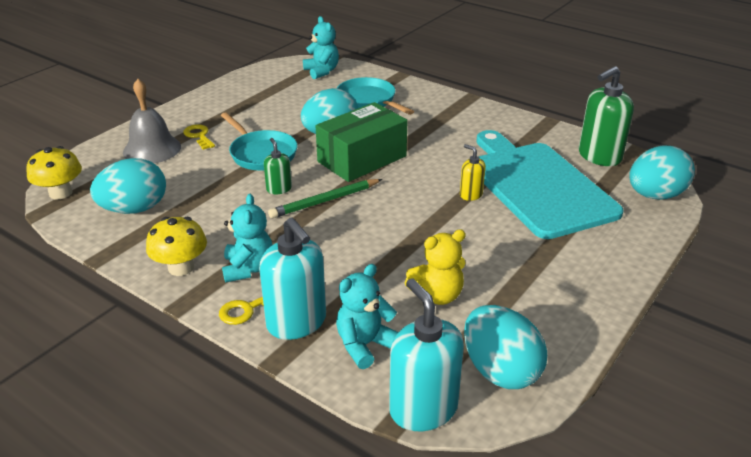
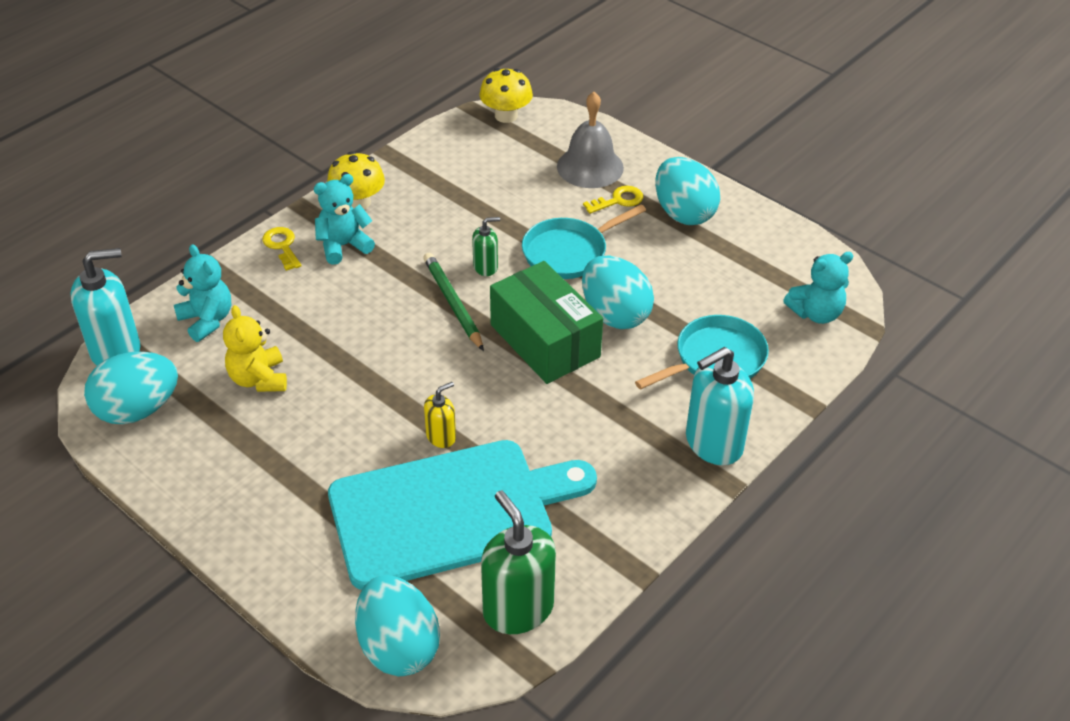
camera: 95 degrees right, 10 degrees up
(134, 209) = (465, 165): turquoise egg -> turquoise egg (683, 213)
(248, 268) = (343, 246): turquoise teddy bear -> turquoise teddy bear turned 150 degrees clockwise
(296, 322) = (253, 277): turquoise soap dispenser -> turquoise soap dispenser (713, 443)

